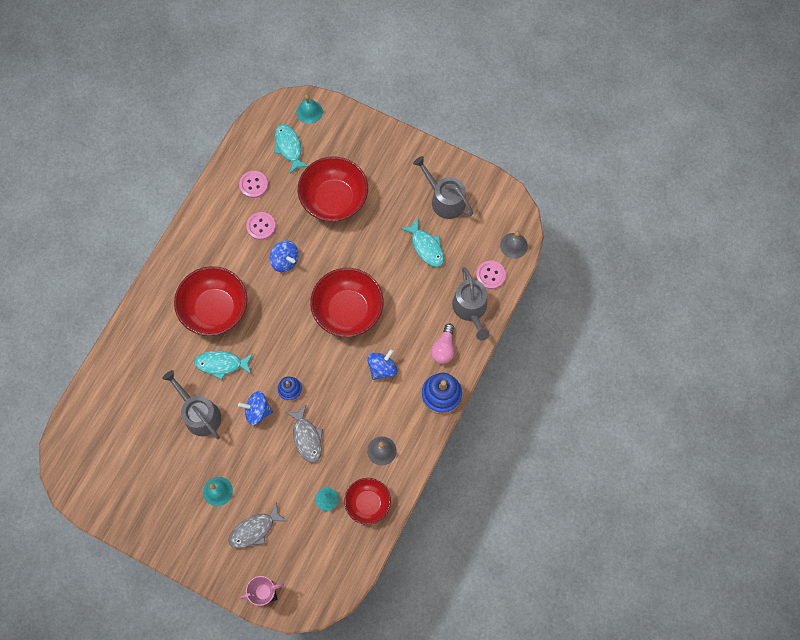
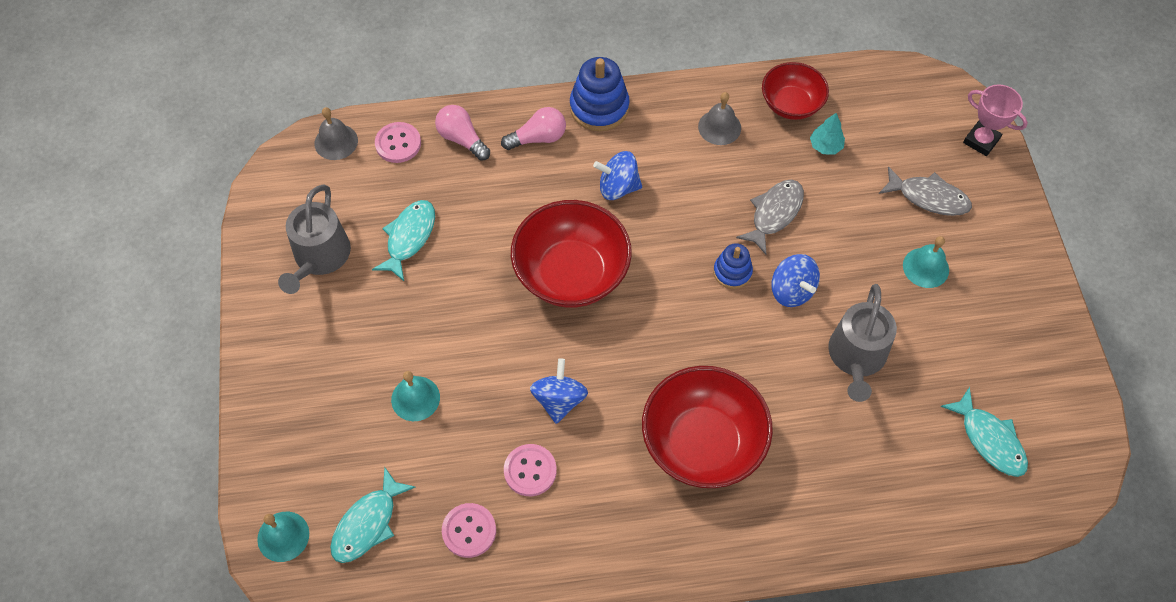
camera: 125 degrees left, 10 degrees down
(221, 364) = (770, 378): turquoise fish -> turquoise fish (989, 439)
(334, 199) = (415, 398): red bowl -> turquoise bell
(470, 309) = (462, 139): grey watering can -> pink light bulb

